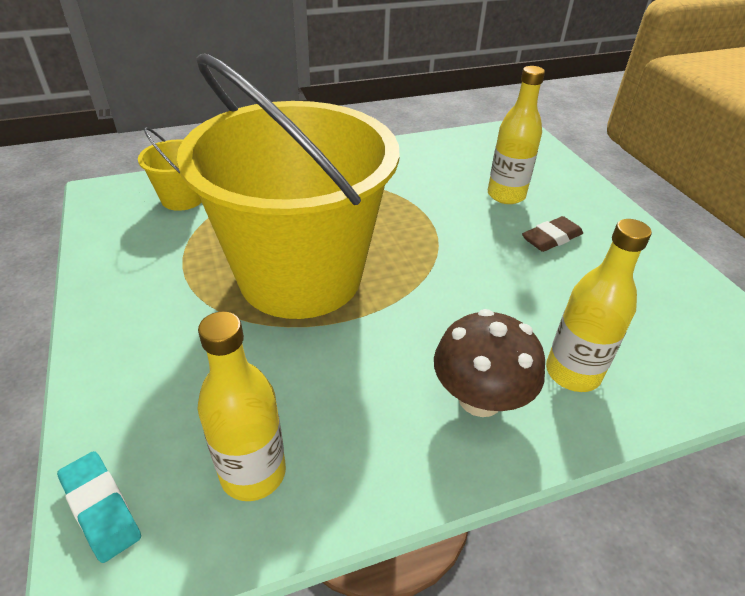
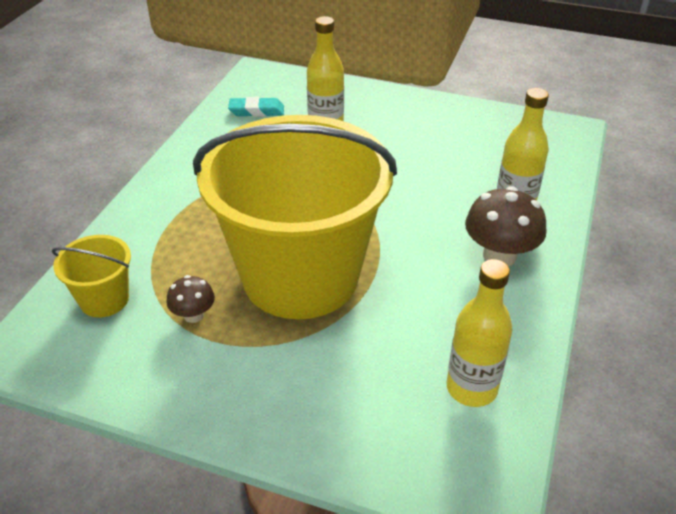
camera: 50 degrees left, 0 degrees up
(101, 508) = (438, 481): turquoise eraser -> turquoise eraser (256, 111)
(202, 244) = (193, 315): none -> brown mushroom
(551, 238) = (394, 139): brown eraser -> none

